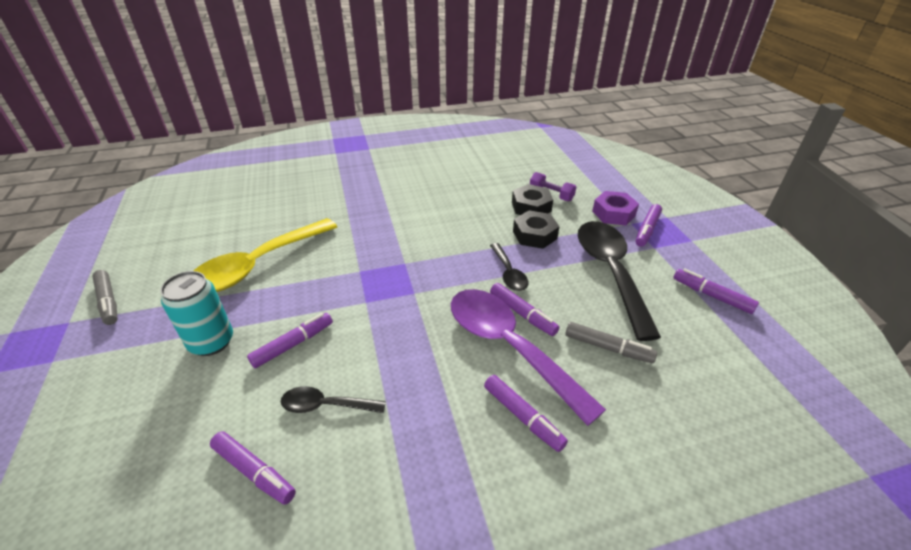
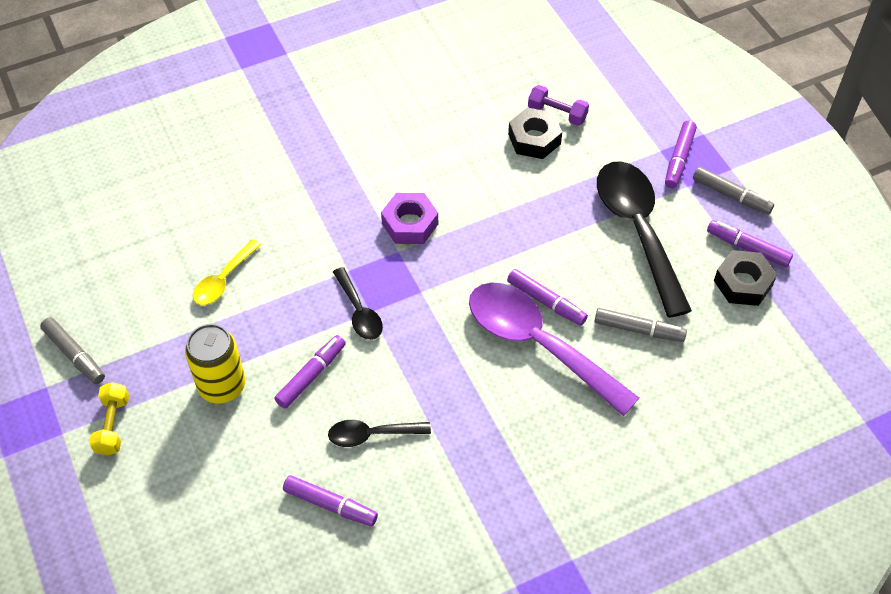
camera: 10 degrees left, 15 degrees up
(98, 361) = (113, 425): none -> yellow dumbbell
(211, 342) = (222, 386): turquoise can -> yellow can
(257, 265) = (223, 280): yellow spoon -> yellow spoon, size x0.49
(509, 273) = (522, 249): black spoon -> black spoon (359, 312)
(523, 417) = (563, 416): purple marker -> none
(534, 235) = (544, 186): black nut -> black nut (743, 283)
(613, 213) = (638, 137): purple nut -> purple nut (410, 224)
(693, 257) = (731, 195): none -> grey marker

